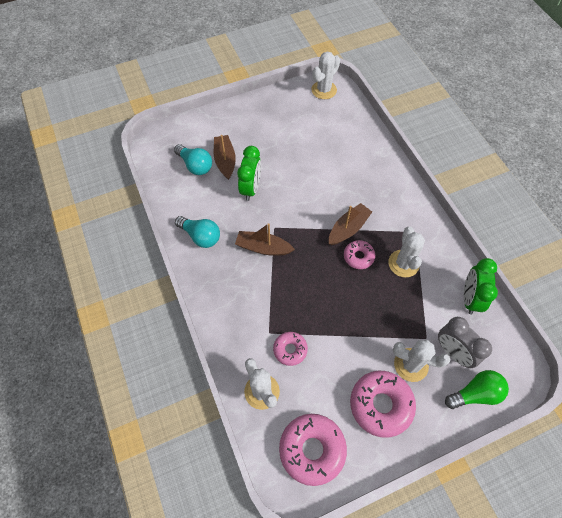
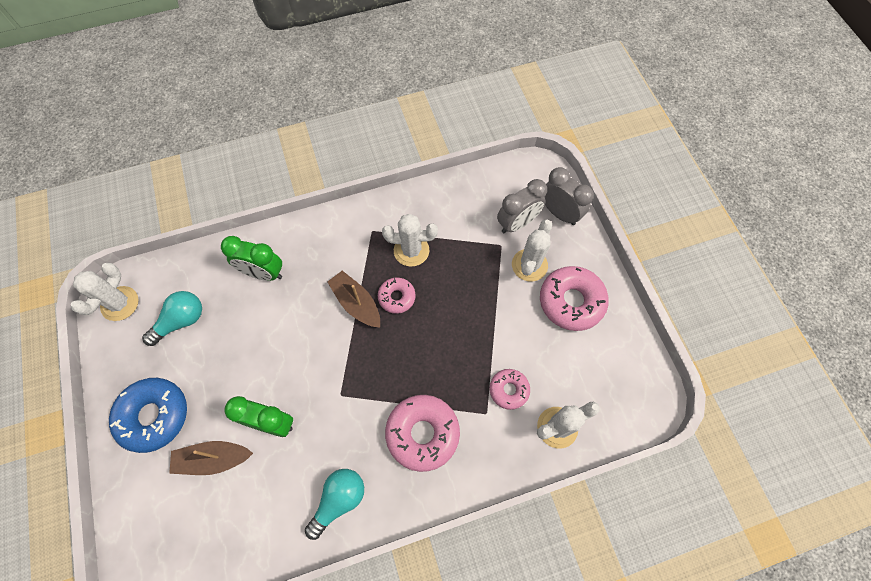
camera: 85 degrees left, 5 degrees up
(195, 165) = (212, 507): turquoise light bulb -> turquoise light bulb (181, 321)
(250, 124) = (154, 416): none -> blue donut
(263, 248) = (369, 412): brown boat -> none
(312, 450) = (618, 377): pink donut -> pink donut (422, 433)
(324, 90) = (120, 303): white cactus -> white cactus turned 60 degrees clockwise
(469, 298) = (459, 195): green clock -> green clock (263, 273)
(475, 393) = (559, 213): green light bulb -> grey clock

